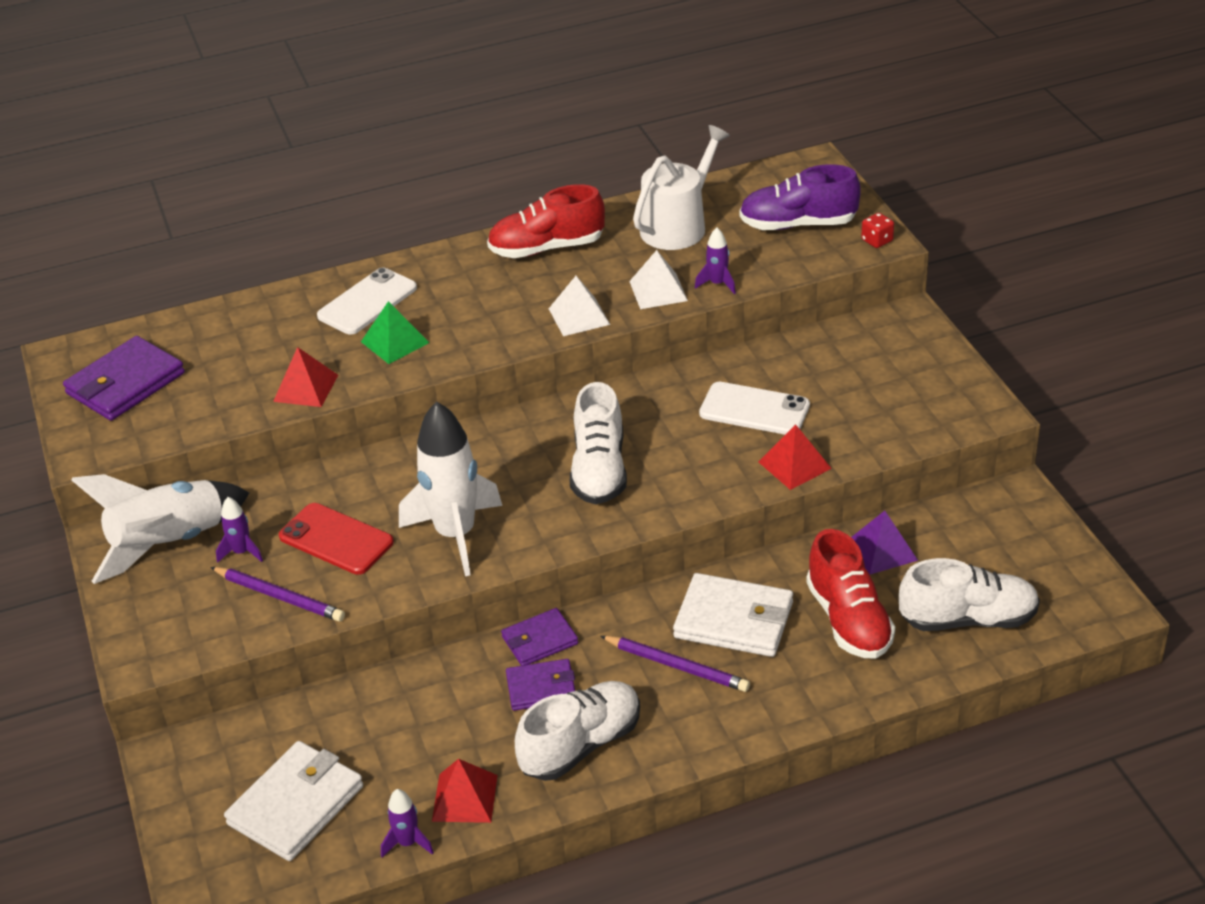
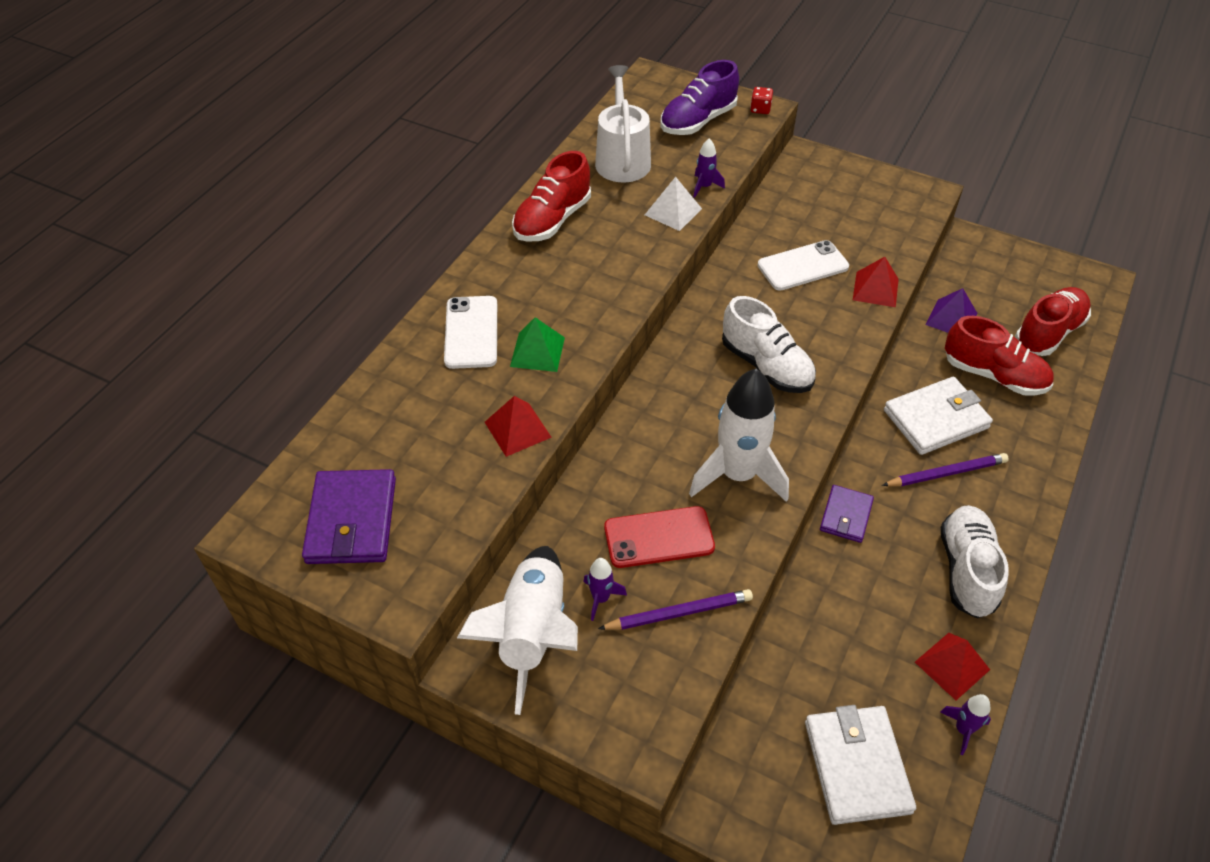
camera: 45 degrees left, 10 degrees up
(541, 688) = (891, 548): purple wallet -> none
(579, 316) = (645, 258): white pyramid -> none
(968, 619) = (1048, 333): white shoe -> red shoe

